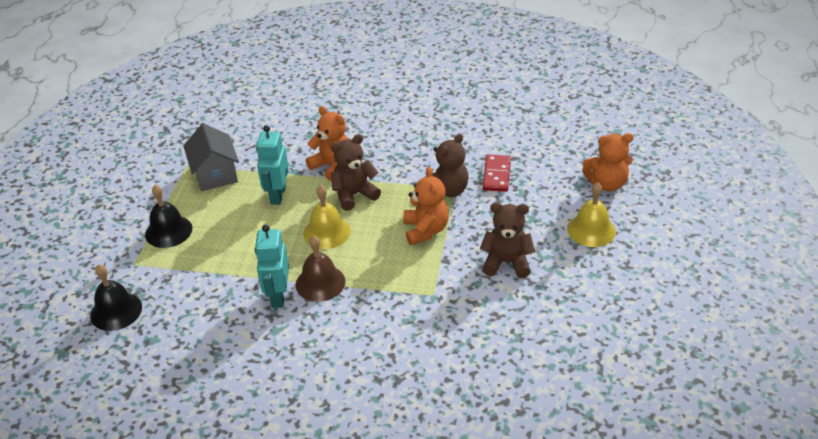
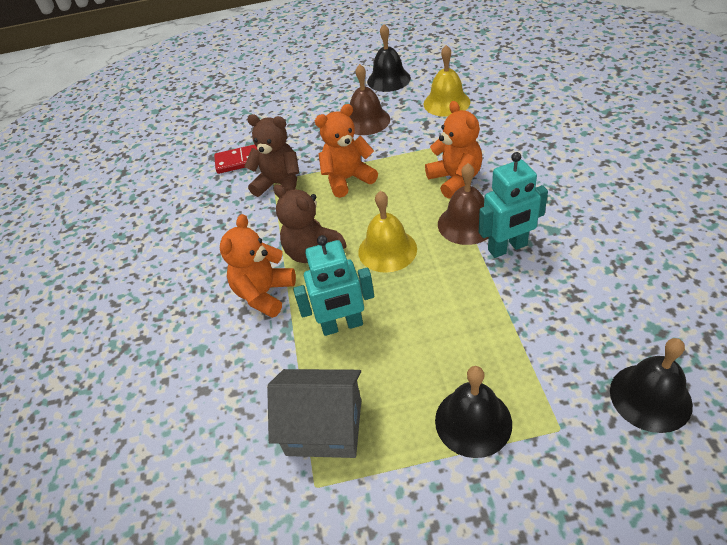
camera: 105 degrees left, 5 degrees up
(215, 174) = (324, 427): grey house -> grey house turned 45 degrees clockwise
(506, 262) = (366, 121): brown teddy bear -> brown bell
(576, 298) = (388, 79): none -> black bell
(591, 230) = (303, 92): yellow bell -> yellow bell (446, 103)
(606, 184) = (237, 98): orange teddy bear -> orange teddy bear (455, 180)

